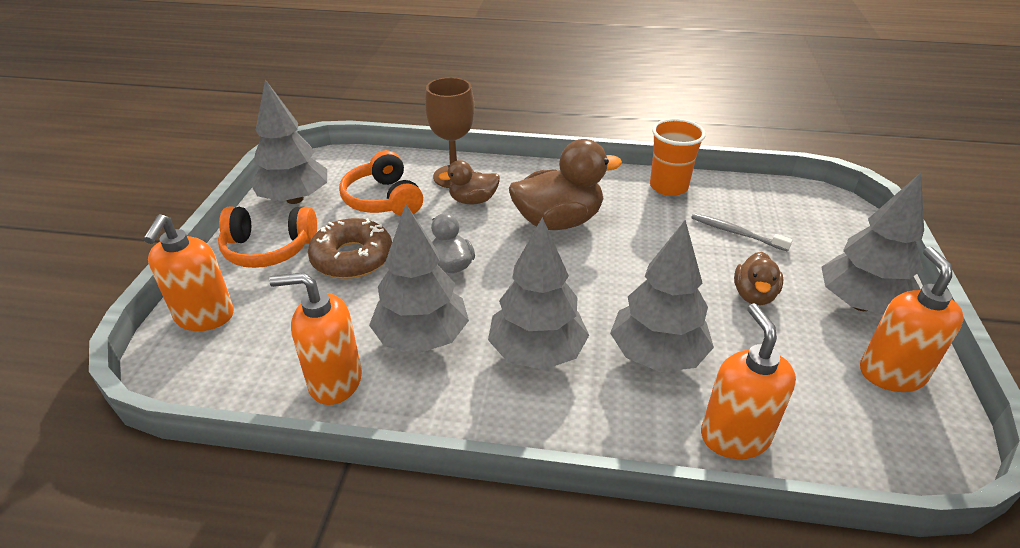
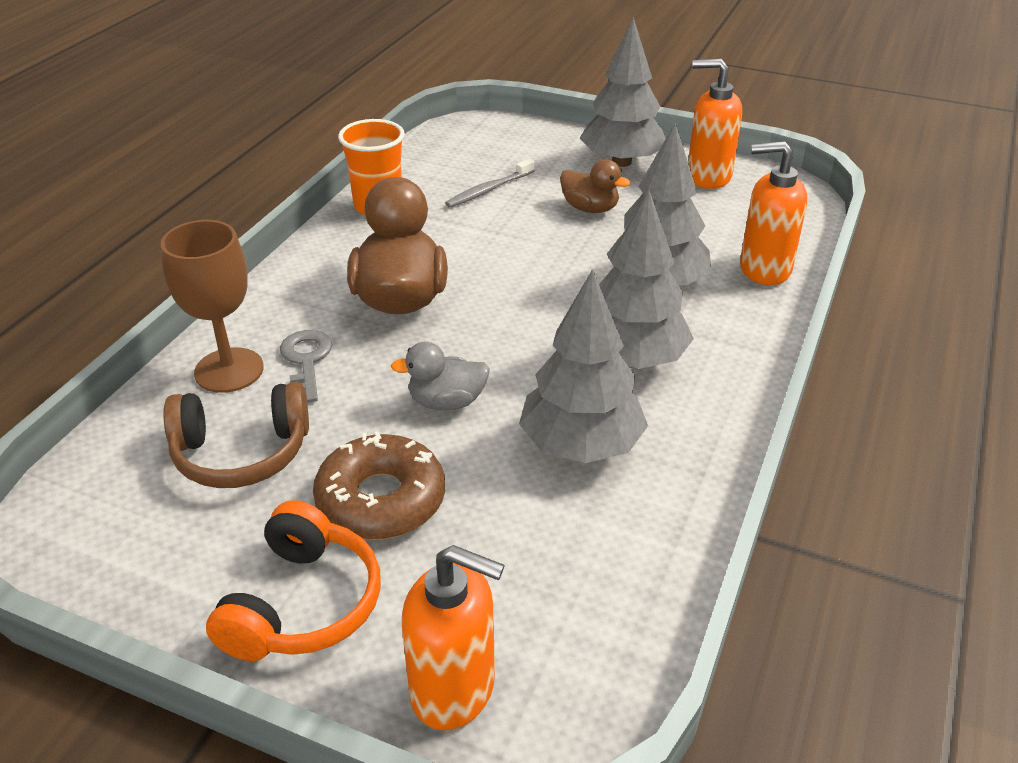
camera: 75 degrees left, 0 degrees up
(295, 199) = (163, 566): grey tree -> none
(334, 381) = (638, 533): orange soap dispenser -> none
(383, 199) = (241, 453): orange headphones -> brown headphones
(473, 200) = (306, 361): brown duck -> grey key

